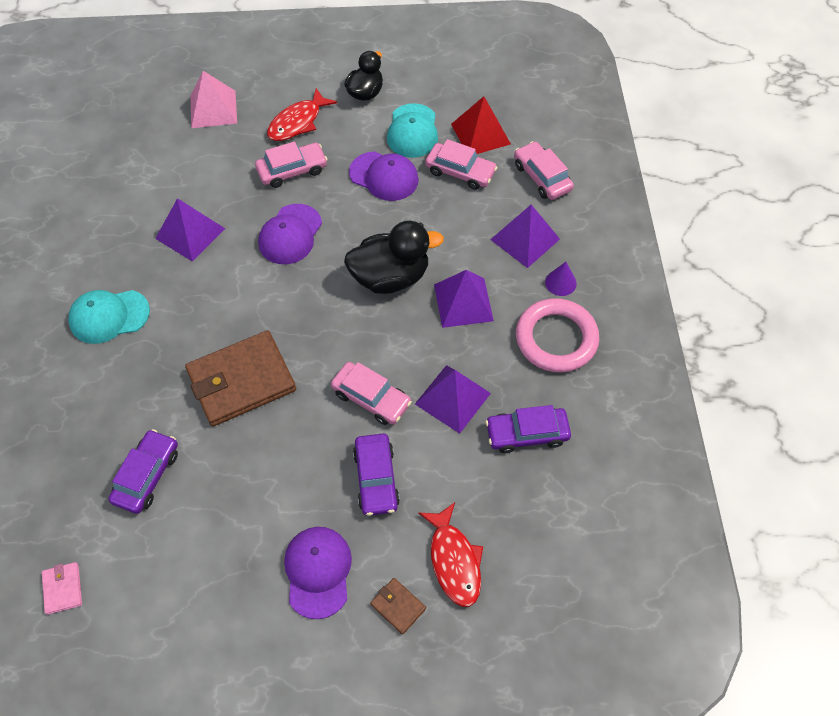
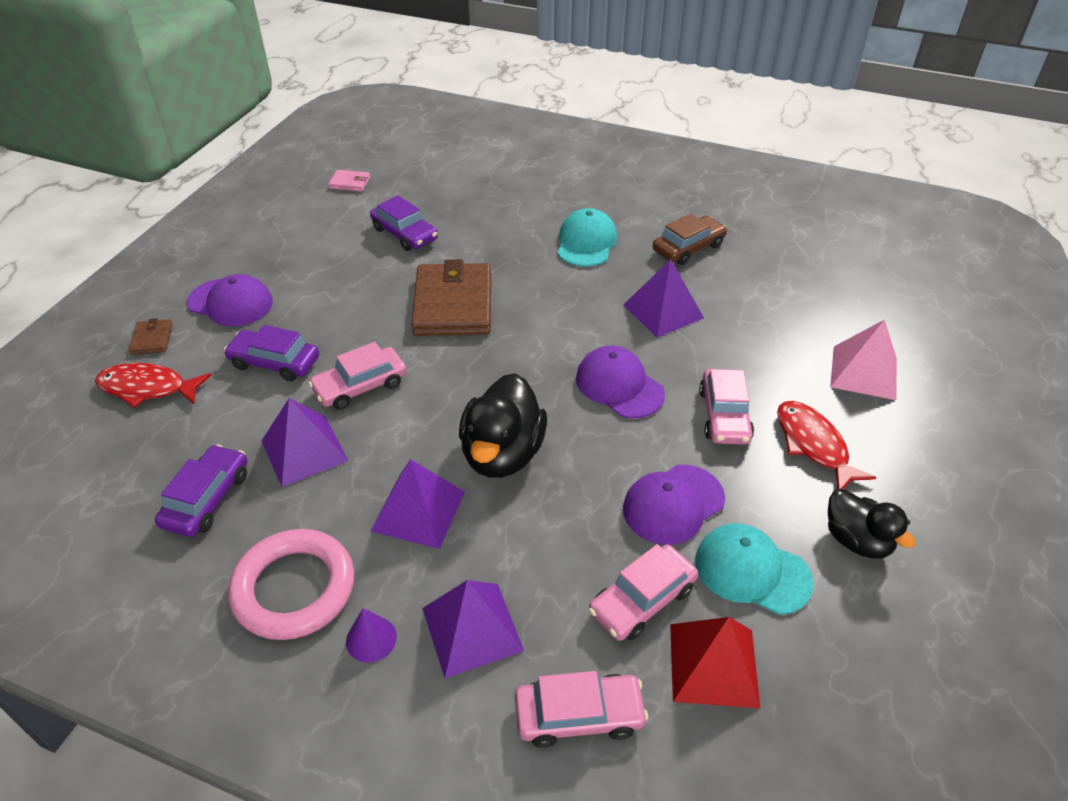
camera: 115 degrees right, 15 degrees down
(92, 240) = (688, 248): none -> brown car
(398, 606) = (152, 339): brown wallet -> brown wallet turned 75 degrees counterclockwise

